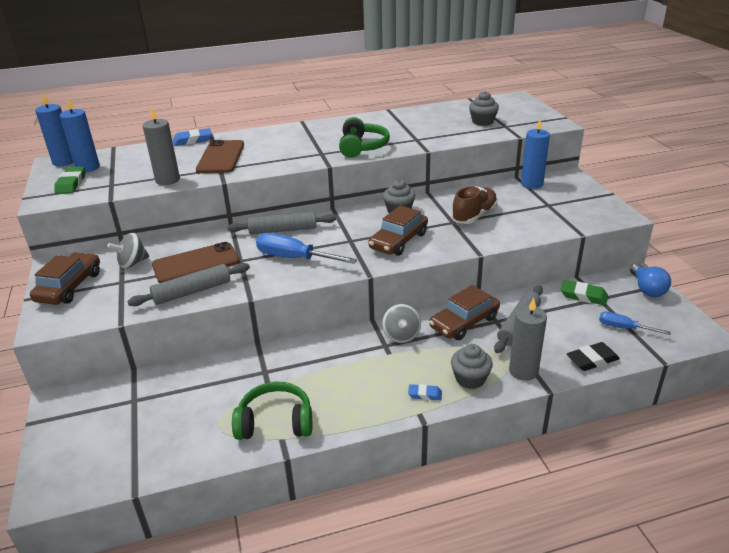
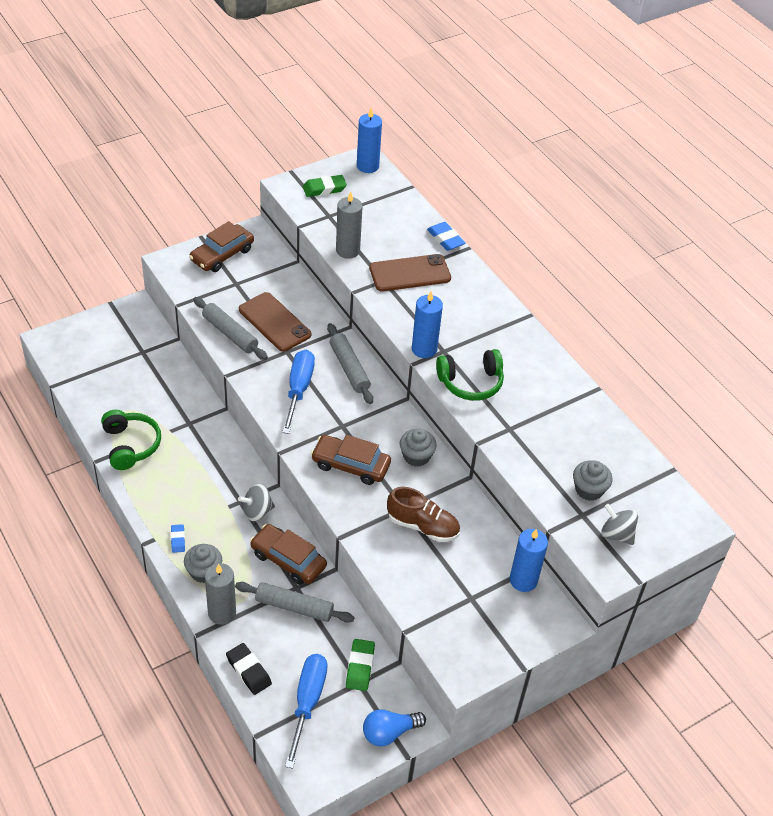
camera: 70 degrees right, 15 degrees up
(69, 287) = (222, 255): brown car -> brown car turned 135 degrees clockwise
(88, 168) = (359, 187): blue candle -> blue candle (424, 349)
(132, 263) = (265, 280): grey spinning top -> grey spinning top (616, 534)
(624, 328) = (307, 703): blue screwdriver -> blue screwdriver, size x1.68

